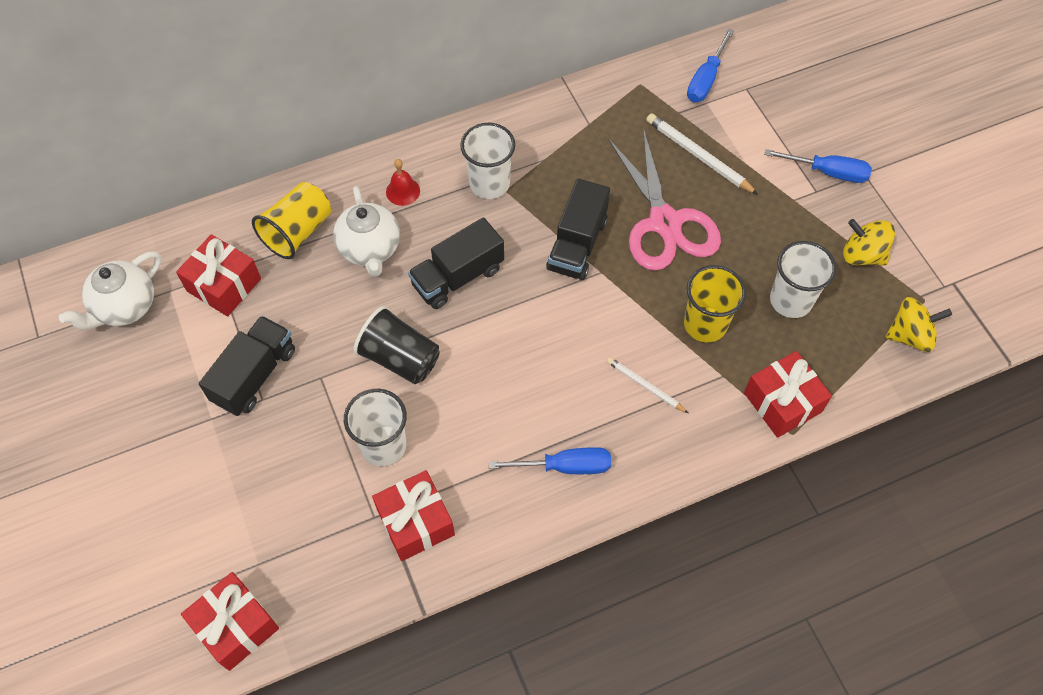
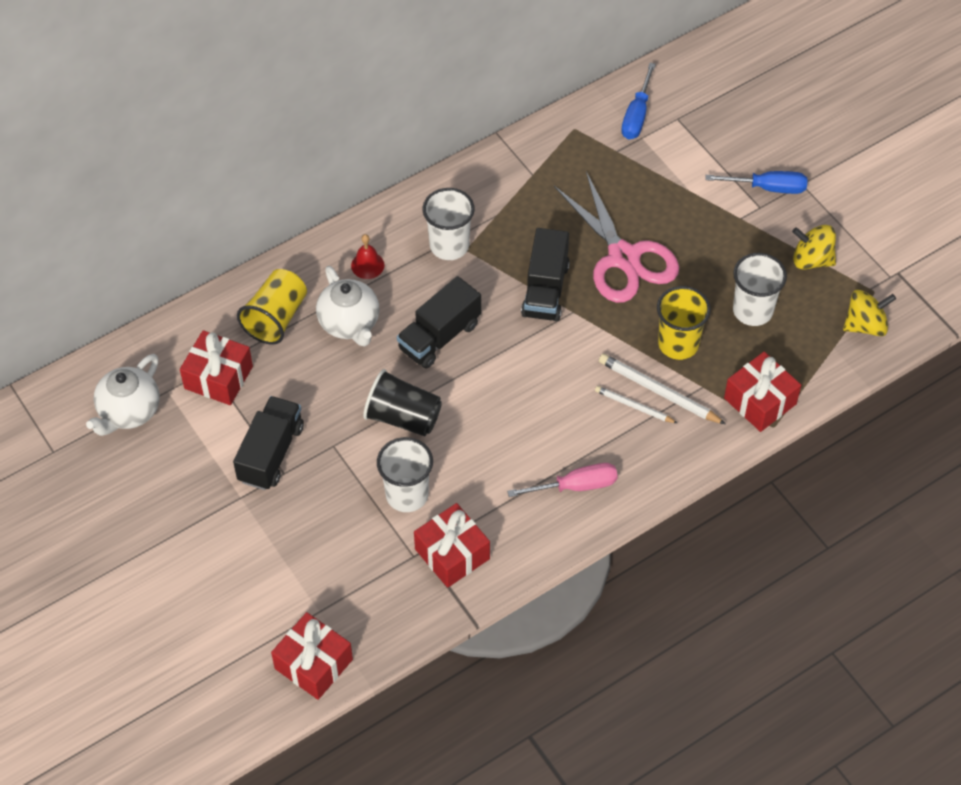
camera: 10 degrees left, 5 degrees down
(566, 466) = (576, 486): blue screwdriver -> pink screwdriver
(698, 156) = (643, 190): white pencil -> white pencil (659, 391)

